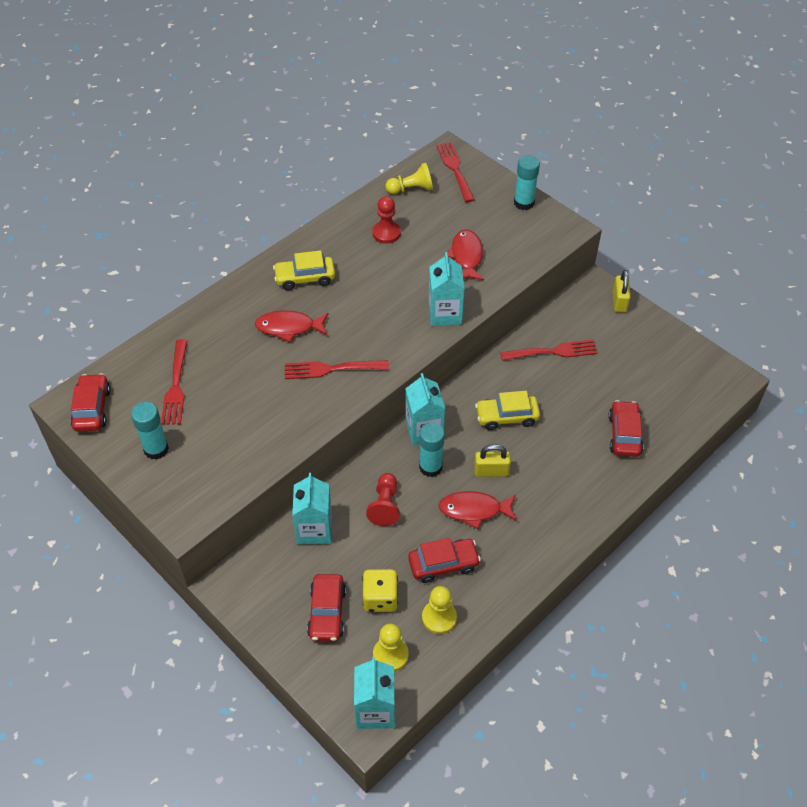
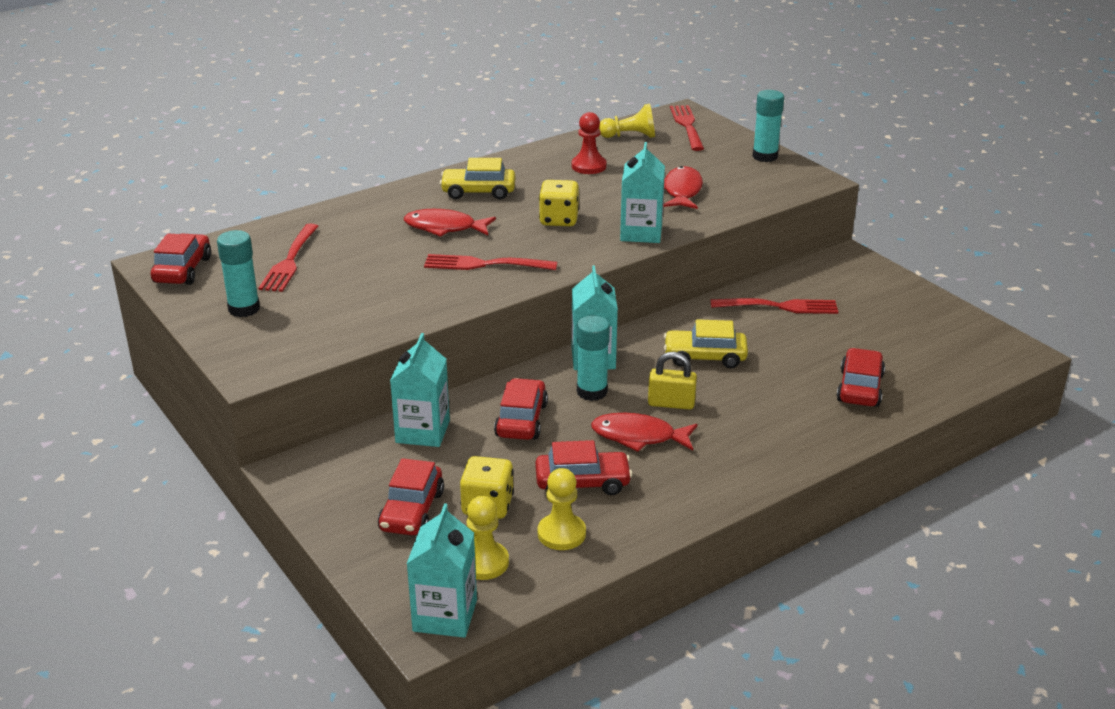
camera: 10 degrees right, 20 degrees down
(377, 306) = (559, 220): none -> yellow dice
(385, 505) = (521, 420): red pawn -> red car
(619, 301) = (877, 272): yellow padlock -> none

